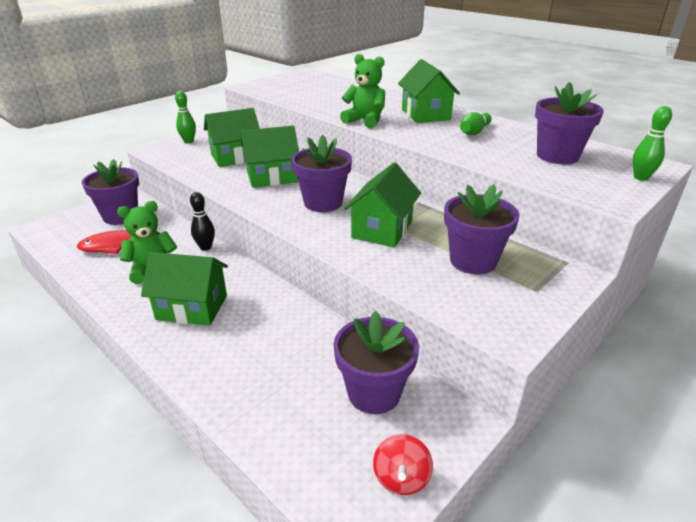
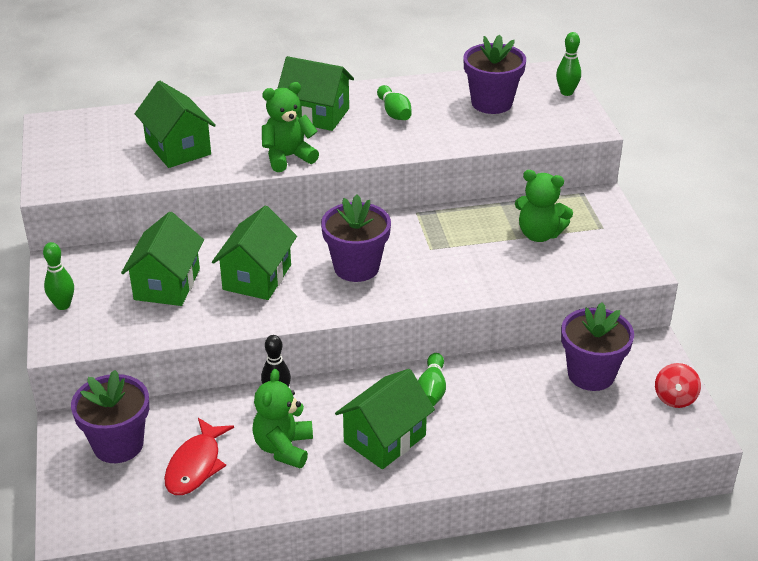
camera: 55 degrees left, 5 degrees up
(268, 307) = (432, 389): none -> green bowling pin
(382, 230) = (445, 256): green house -> green house (178, 148)
(401, 478) = (675, 398): red spinning top -> red spinning top turned 60 degrees clockwise
(473, 261) = (539, 234): purple flower pot -> green teddy bear

